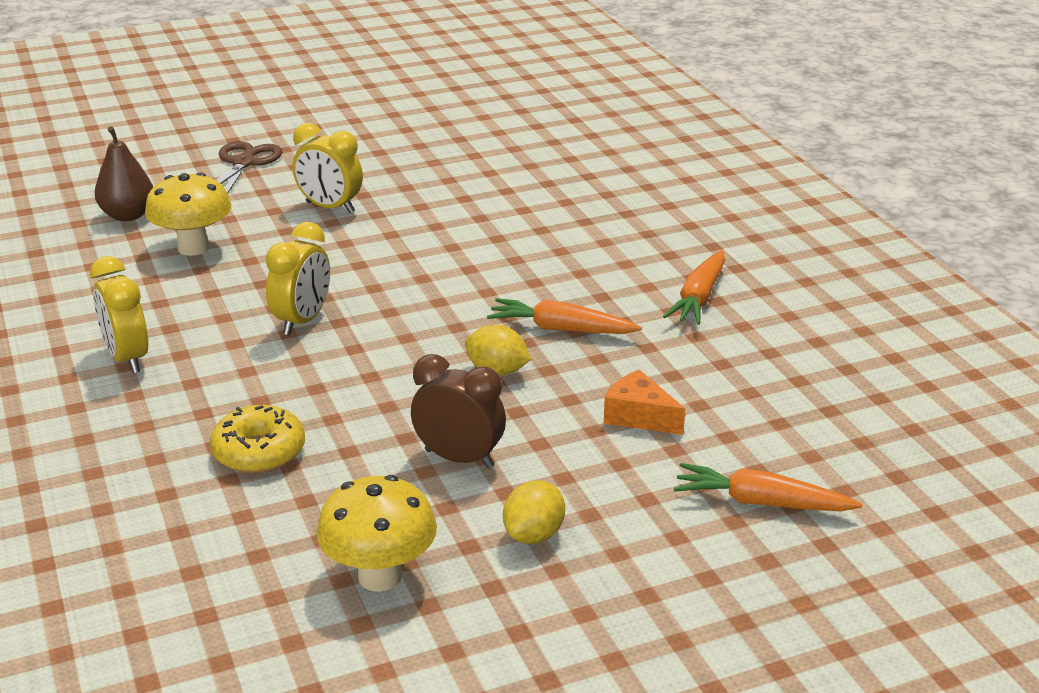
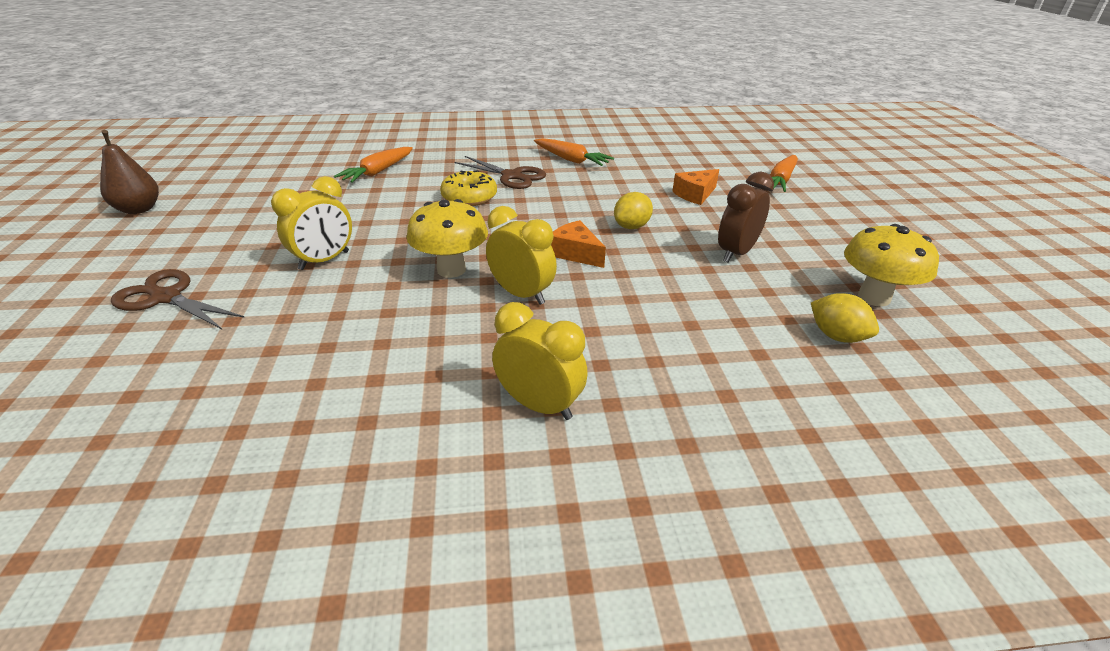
camera: 75 degrees left, 5 degrees up
(127, 358) = (539, 405): yellow clock -> yellow clock turned 135 degrees counterclockwise
(128, 215) = (197, 389): brown pear -> brown pear (139, 209)
(193, 248) = (330, 344): yellow mushroom -> yellow mushroom (451, 269)
(259, 452) = (721, 334): yellow donut -> yellow donut (469, 197)
(405, 340) = (575, 253): none -> orange cheese
(534, 535) = (818, 241): yellow lemon -> yellow lemon (836, 336)
(561, 329) = (587, 200): orange carrot -> orange carrot (378, 172)
(603, 264) = (512, 176): none -> brown scissors

